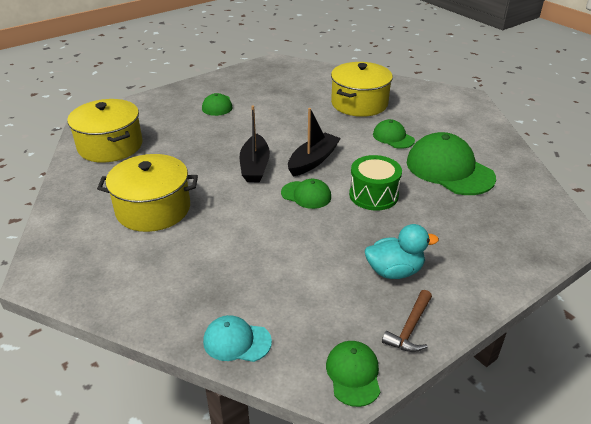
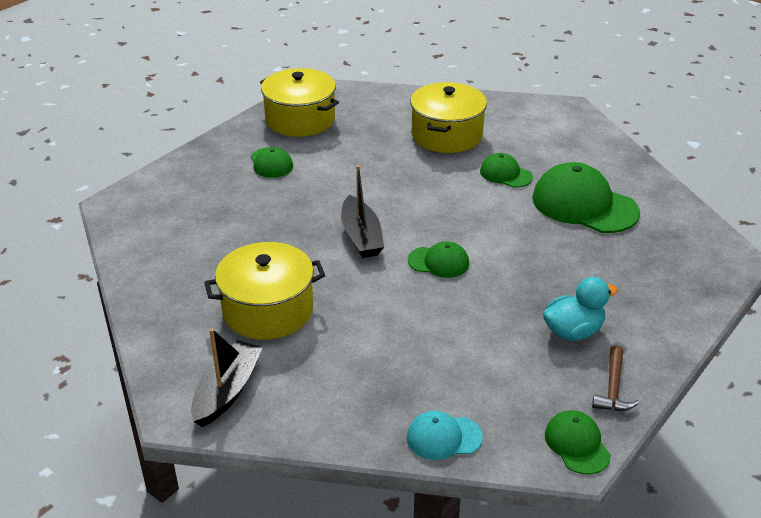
camera: 15 degrees left, 0 degrees up
(110, 146) = (165, 239): yellow pot -> yellow pot (300, 119)
(313, 161) = (426, 218): black boat -> black boat (227, 391)
(373, 195) = (514, 249): green drum -> none

